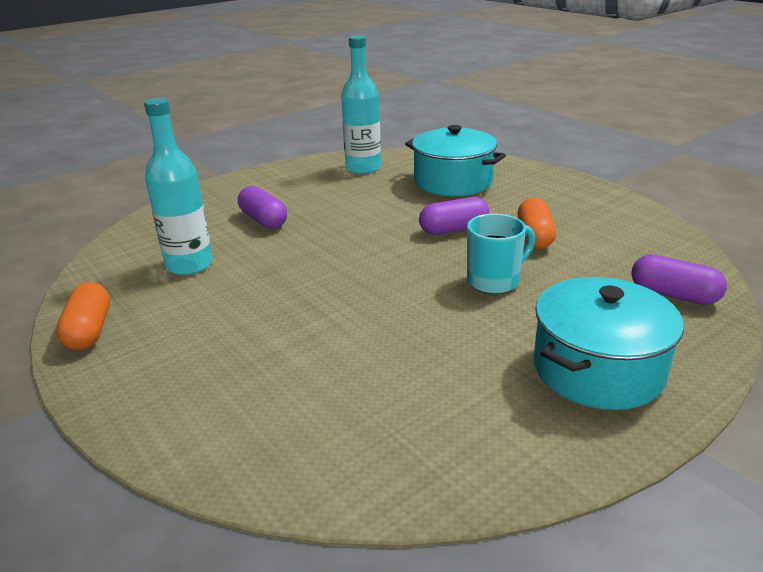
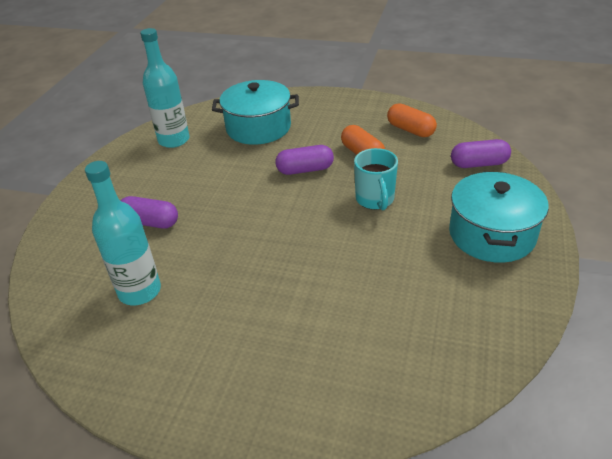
camera: 35 degrees left, 10 degrees up
(89, 331) = (131, 390): orange capsule -> orange capsule (410, 130)
(454, 229) = (305, 170): purple capsule -> purple capsule turned 45 degrees clockwise
(494, 281) = (375, 200): turquoise mug -> turquoise mug turned 150 degrees clockwise

